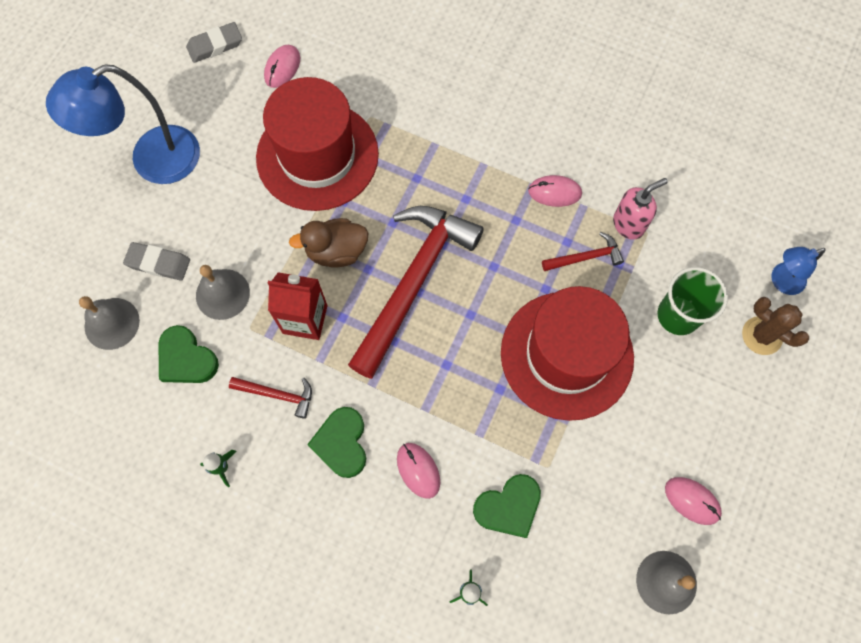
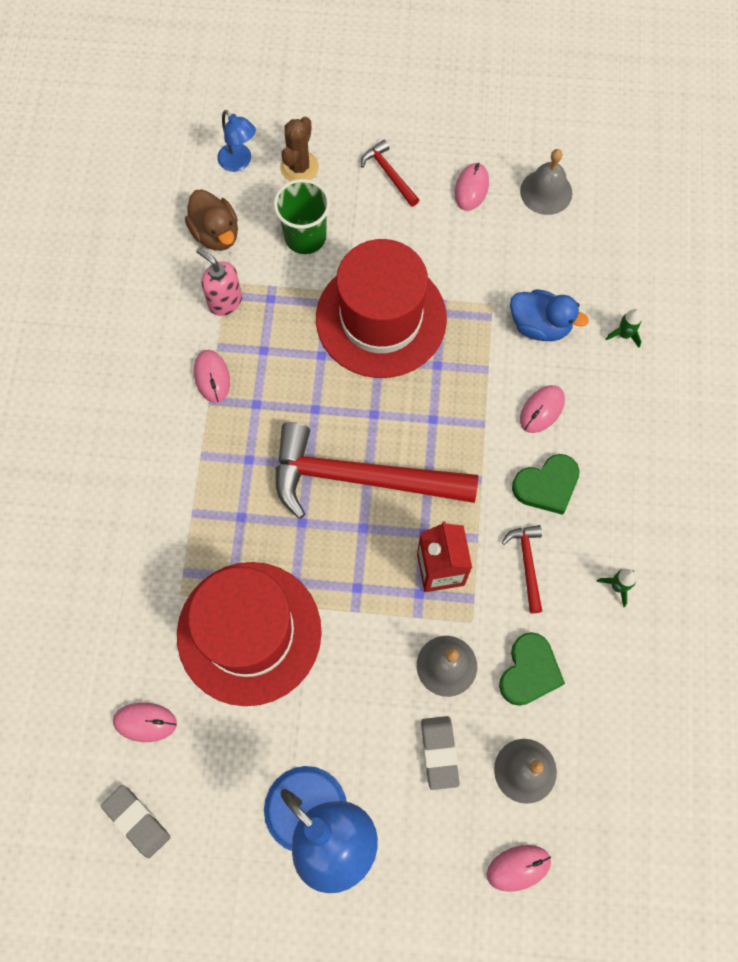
camera: 110 degrees left, 0 degrees up
(46, 289) = (518, 867): none -> pink mouse
(336, 251) = (355, 567): brown duck -> brown duck (216, 233)
(508, 507) = (540, 325): green heart -> blue duck
(585, 257) = (274, 329): red hammer -> red hammer (389, 174)

